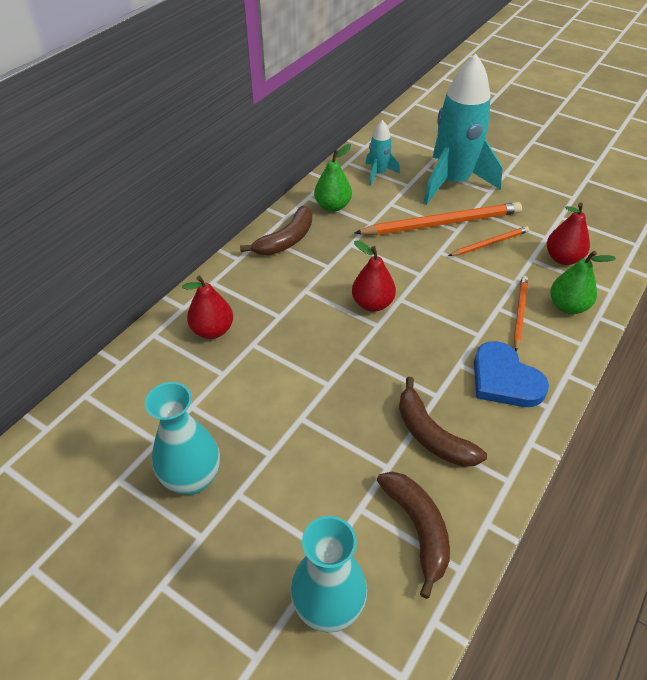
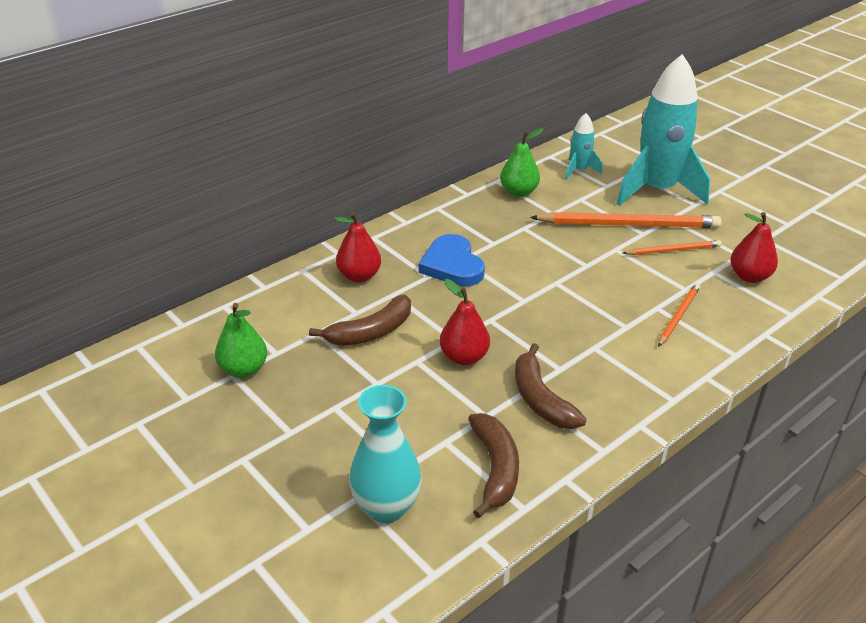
camera: 15 degrees right, 10 degrees down
(192, 478) = (298, 387): turquoise vase -> none
(286, 240) = (459, 214): brown banana -> brown banana (371, 332)
(372, 304) = (525, 281): red pear -> red pear (464, 357)
(504, 379) = (636, 368): blue heart -> blue heart (452, 265)
(568, 306) = (735, 319): green pear -> green pear (243, 369)

